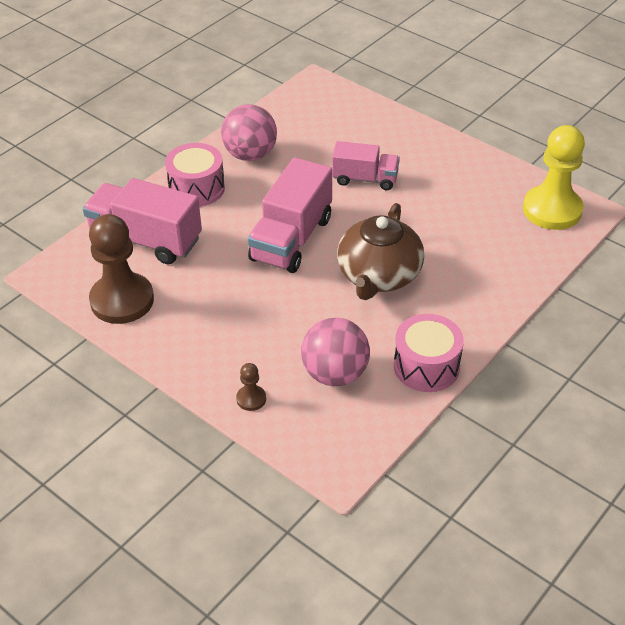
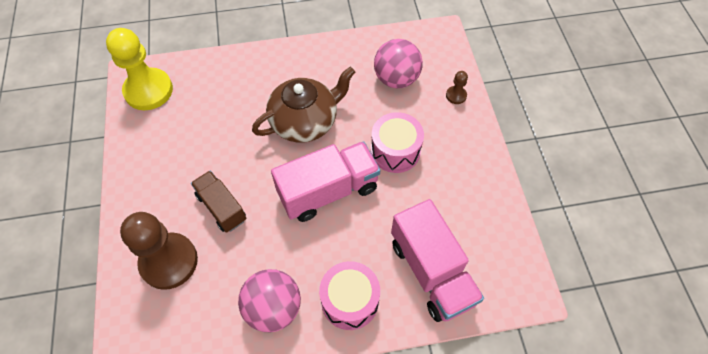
camera: 140 degrees left, 15 degrees up
(122, 300) = (487, 223): brown pawn -> brown pawn (169, 262)
(365, 179) = (221, 207): pink truck -> brown truck
(426, 366) = (344, 51): pink drum -> pink drum (395, 151)

